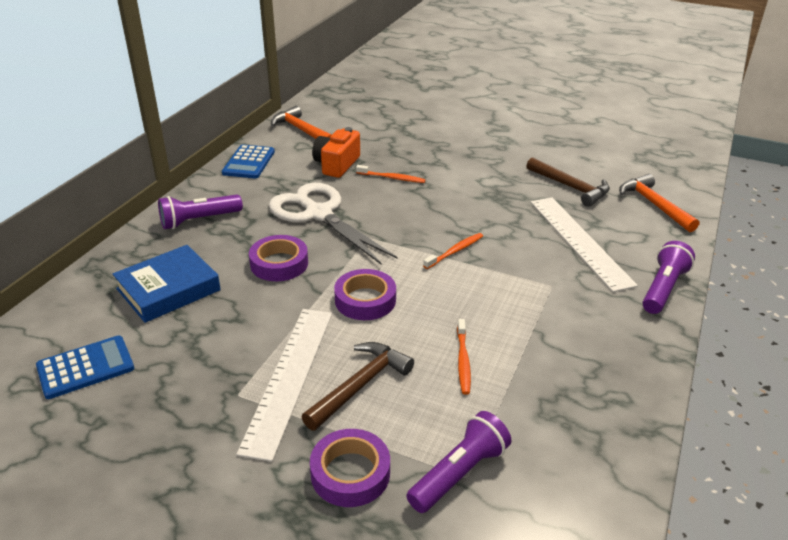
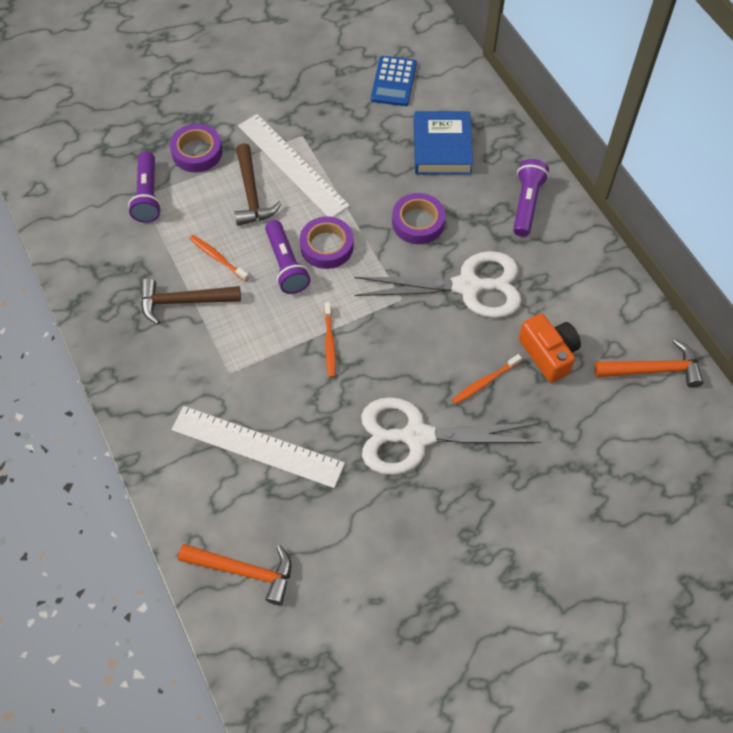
camera: 130 degrees right, 25 degrees up
(248, 162) = (609, 287): blue calculator -> none
(469, 185) = (416, 436): none -> white scissors
(571, 187) = (336, 525): brown hammer -> brown hammer (183, 301)
(663, 289) = (152, 446): purple flashlight -> purple flashlight (286, 265)

